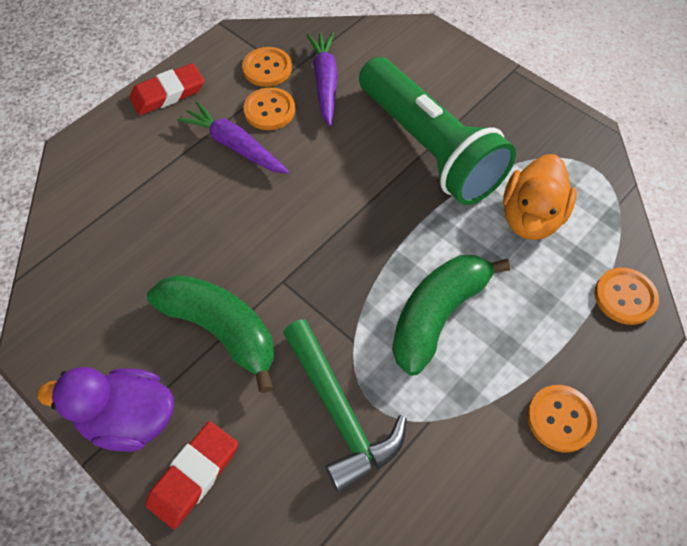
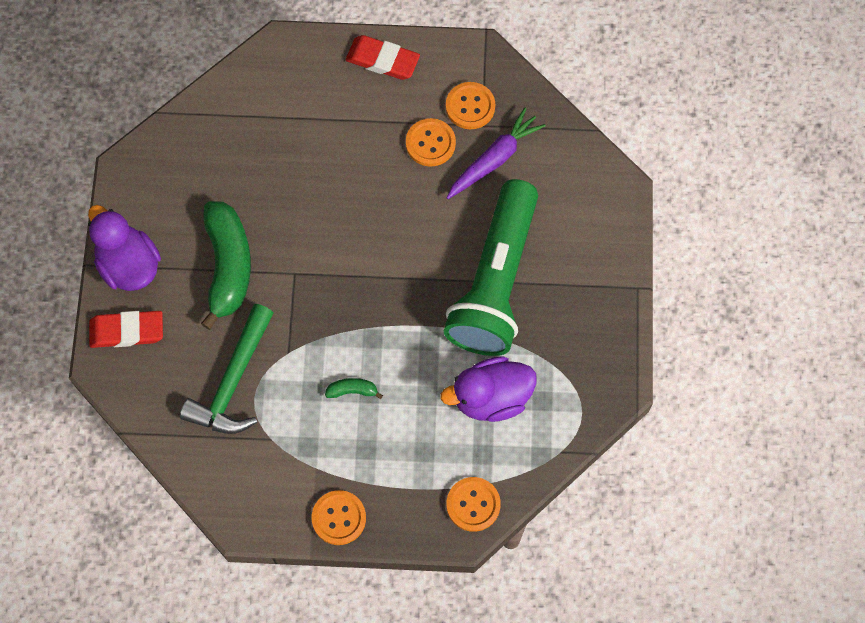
camera: 50 degrees right, 10 degrees up
(235, 146) = (377, 148): purple carrot -> none
(437, 315) = (352, 390): green banana -> green banana, size x0.42
(531, 217) = (491, 397): orange duck -> purple duck

